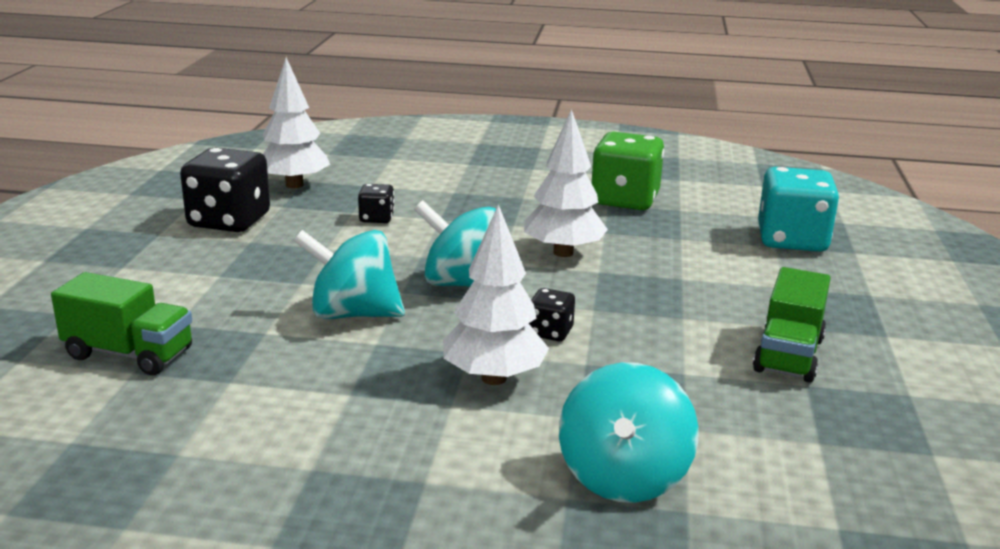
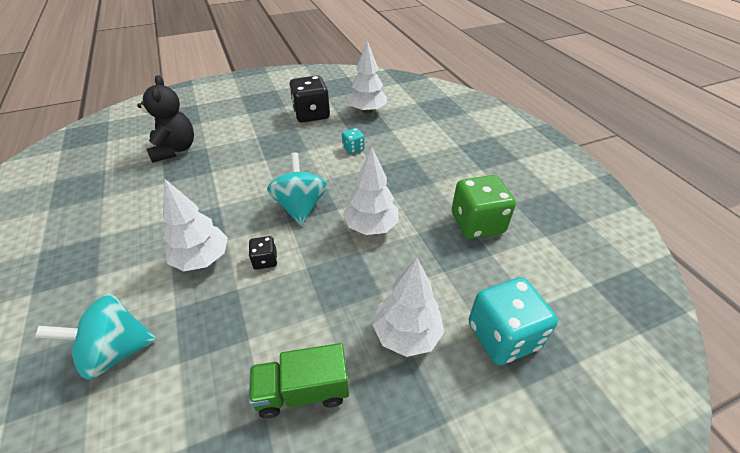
camera: 60 degrees right, 20 degrees up
(129, 354) = (175, 149): green truck -> black teddy bear
(353, 314) = (243, 187): turquoise spinning top -> none
(376, 218) = (353, 148): black dice -> turquoise dice
(754, 281) = (407, 334): none -> white tree

